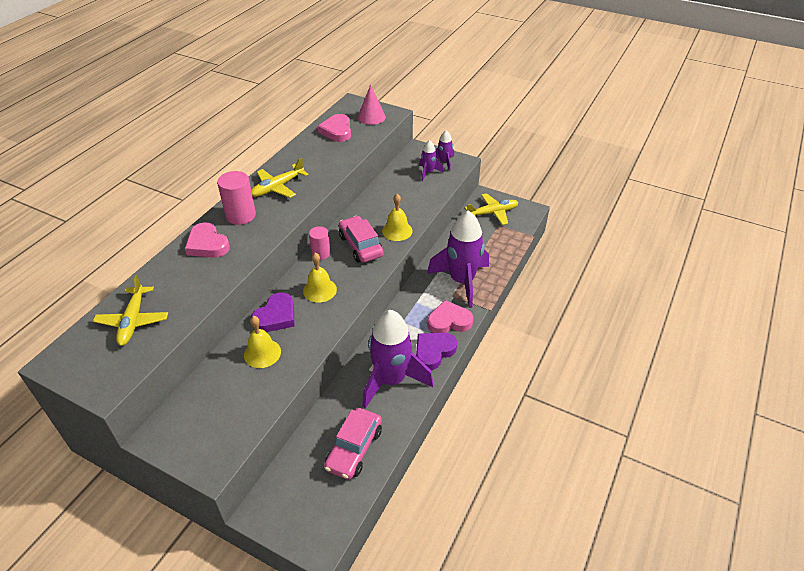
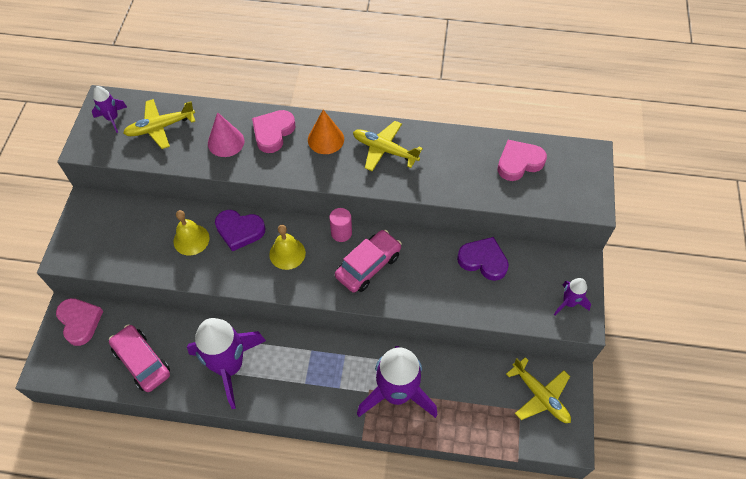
camera: 70 degrees right, 15 degrees up
(241, 215) = (325, 139): pink cylinder -> orange cone
(354, 449) = (142, 362): pink car -> pink car turned 45 degrees clockwise
(371, 117) = (570, 186): pink cone -> pink cone (226, 142)
(397, 231) = (409, 293): yellow bell -> none
(428, 172) = (536, 291): purple rocket -> purple rocket (112, 118)
(433, 352) = (279, 395): purple heart -> purple heart (483, 260)
(449, 321) = (328, 398): pink heart -> pink heart (80, 322)

